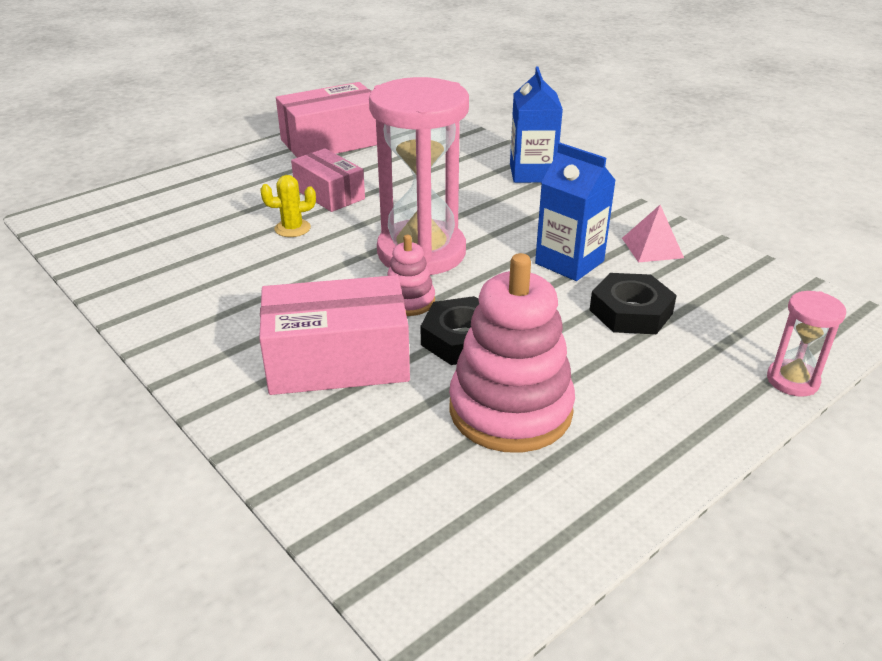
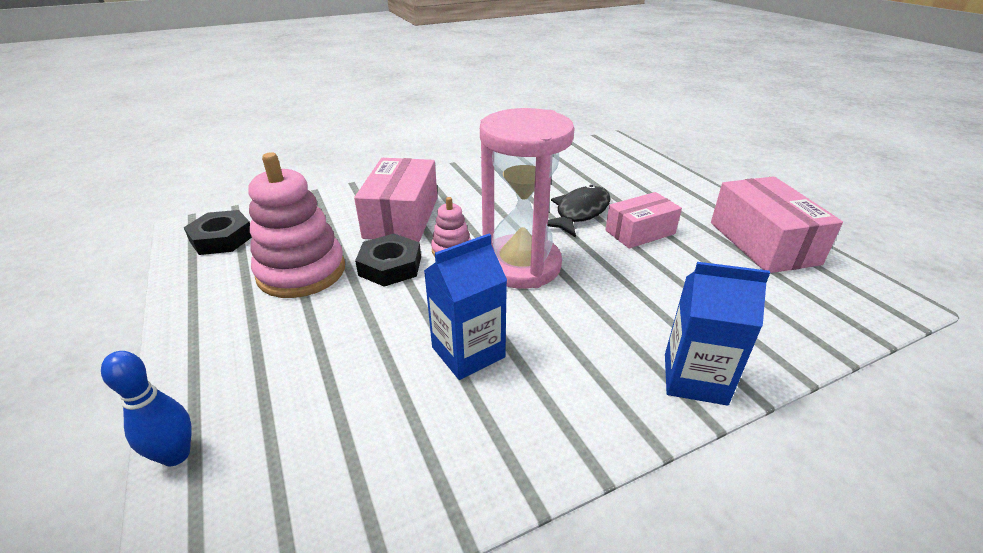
camera: 105 degrees right, 0 degrees up
(292, 228) = (579, 212): yellow cactus -> black fish
(631, 312) = (362, 370): black nut -> black nut (222, 238)
(652, 248) = (470, 437): pink pyramid -> none
(792, 380) = (176, 455): pink hourglass -> blue bowling pin

